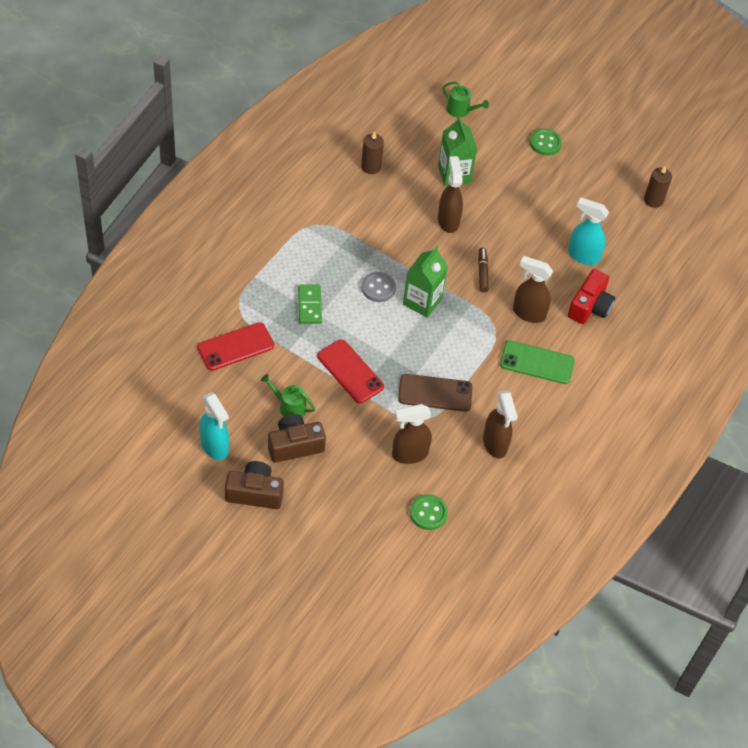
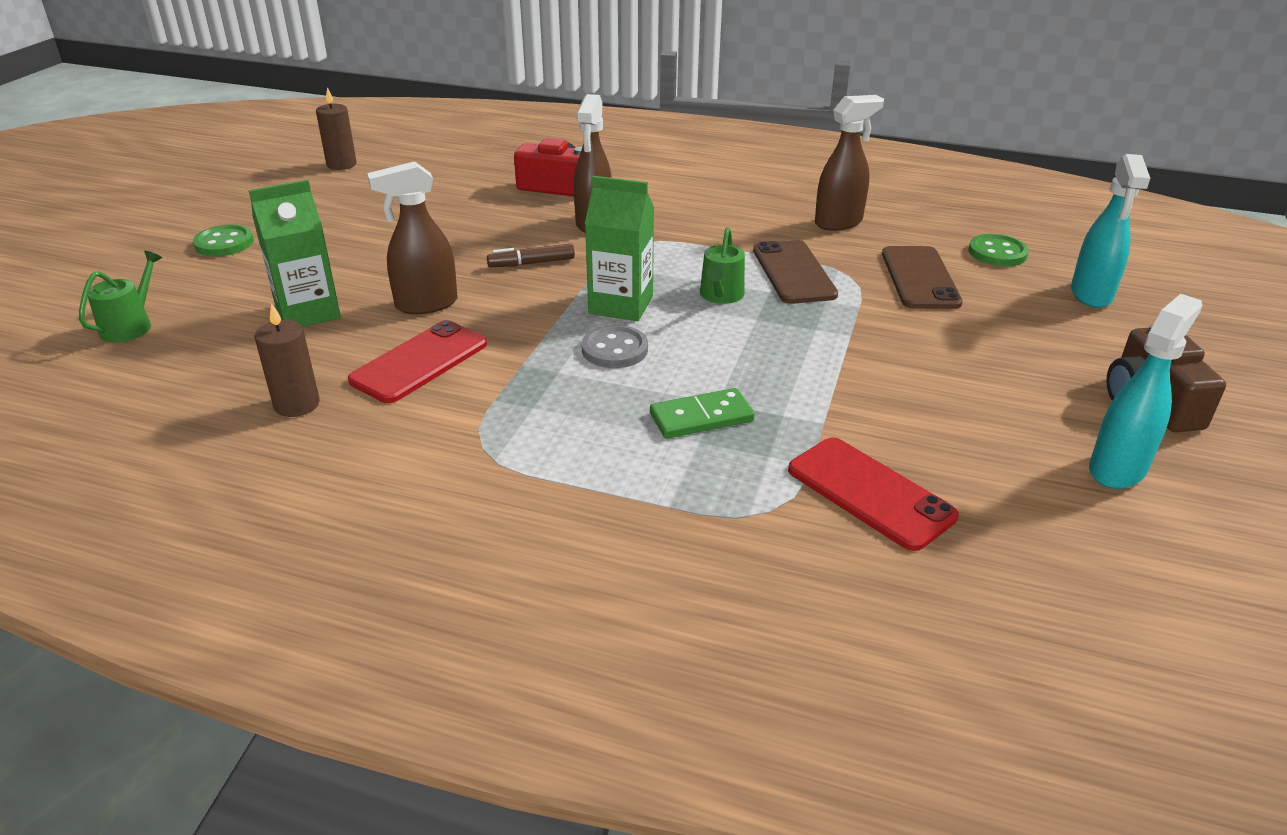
camera: 100 degrees left, 20 degrees down
(289, 407) = (945, 399): green watering can -> green watering can (721, 295)
(295, 445) = (1015, 379): brown camera -> none
(350, 371) = (816, 349): red phone -> red phone (419, 362)
(409, 454) = (920, 278): brown spray bottle -> brown phone
(537, 363) = (679, 210): green phone -> none
(583, 255) = (464, 198): turquoise spray bottle -> turquoise spray bottle (1091, 295)

